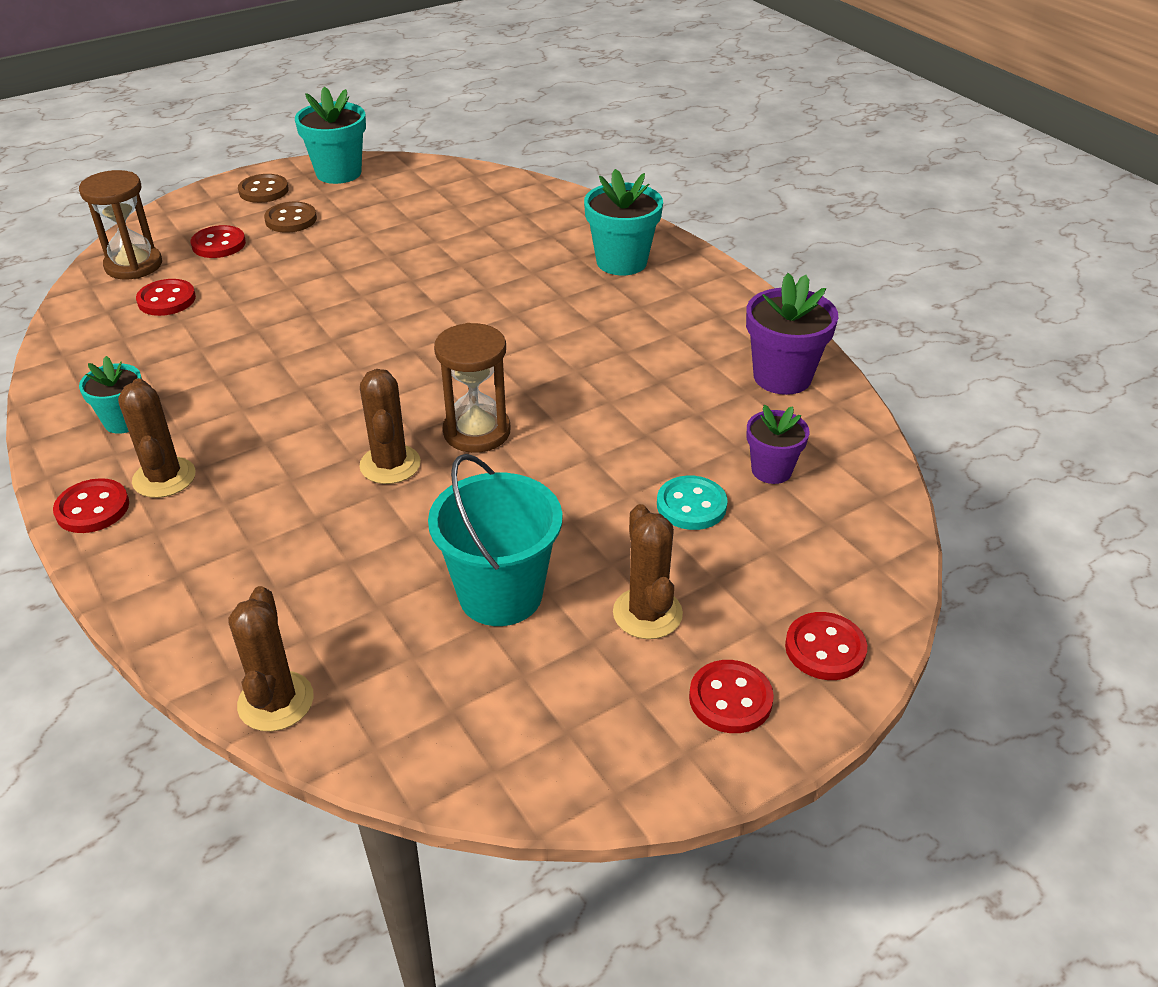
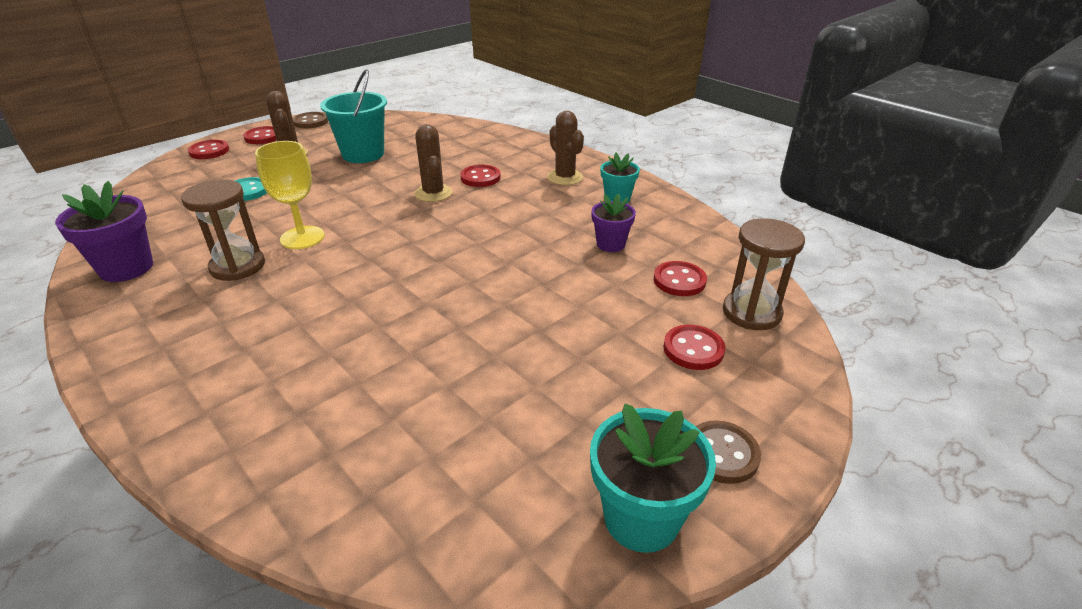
camera: 170 degrees right, 5 degrees down
(92, 508) = (591, 164): red button -> red button (480, 178)
(276, 701) = (456, 124): brown cactus -> none
(291, 219) = (641, 399): brown button -> brown button (310, 122)
(477, 432) = (380, 213): brown hourglass -> brown hourglass (238, 266)
(580, 400) = (302, 237): none -> yellow goblet
(621, 262) = (218, 378): turquoise flower pot -> none
(771, 470) = (184, 210): purple flower pot -> purple flower pot (610, 244)

